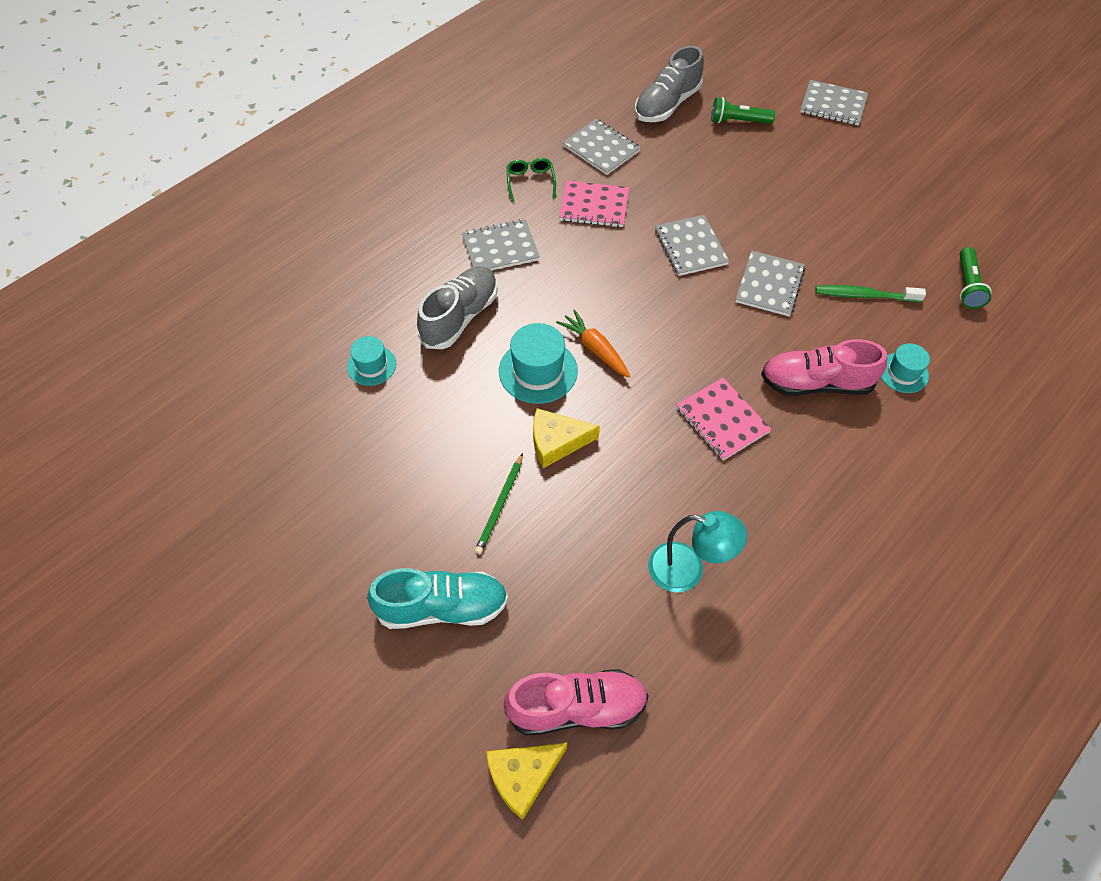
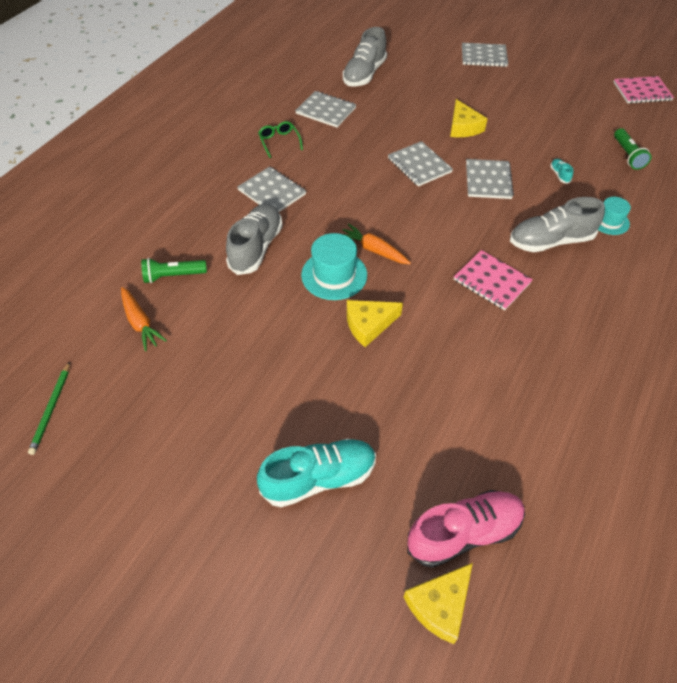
camera: 15 degrees left, 5 degrees down
(306, 382) = (140, 323): none -> orange carrot
(371, 365) = (193, 298): turquoise hat -> none
(500, 248) = (272, 192): grey notebook -> grey notebook turned 75 degrees clockwise
(500, 505) = (339, 384): green pencil -> green pencil (51, 409)
(594, 206) = (335, 150): pink notebook -> pink notebook (642, 91)
(687, 570) = (510, 399): turquoise lamp -> none
(738, 121) = (420, 77): green flashlight -> green flashlight (173, 276)
(766, 204) = (463, 127): none -> yellow cheese
(816, 383) = (550, 241): pink shoe -> grey shoe
(865, 295) = (559, 175): green toothbrush -> turquoise shoe

